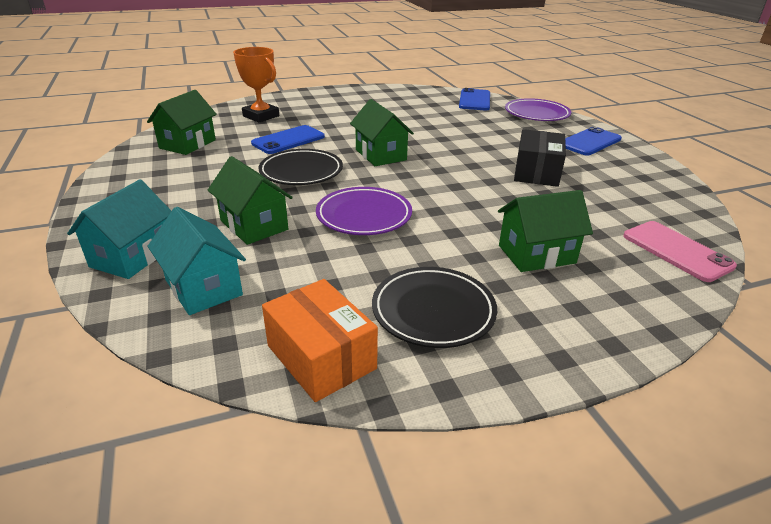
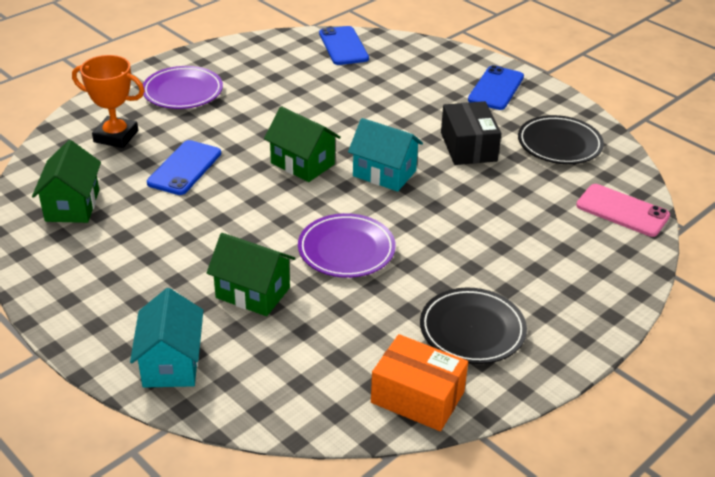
camera: 25 degrees left, 5 degrees up
(203, 287) = (270, 371): turquoise house -> turquoise house (384, 173)
(301, 172) = (239, 211): black plate -> black plate (559, 144)
(536, 114) = (423, 55): purple plate -> purple plate (183, 92)
(536, 254) = (519, 248): green house -> none

